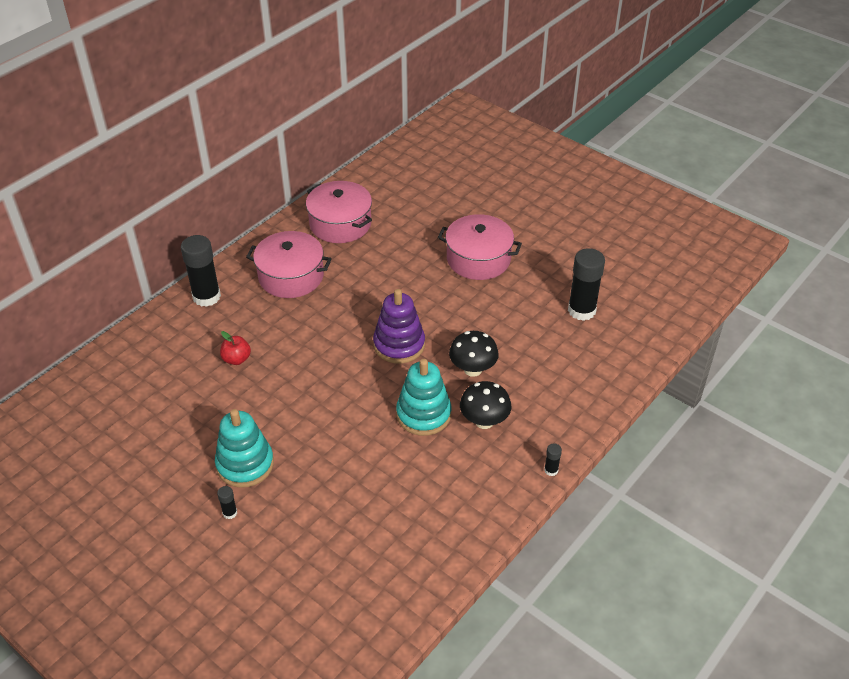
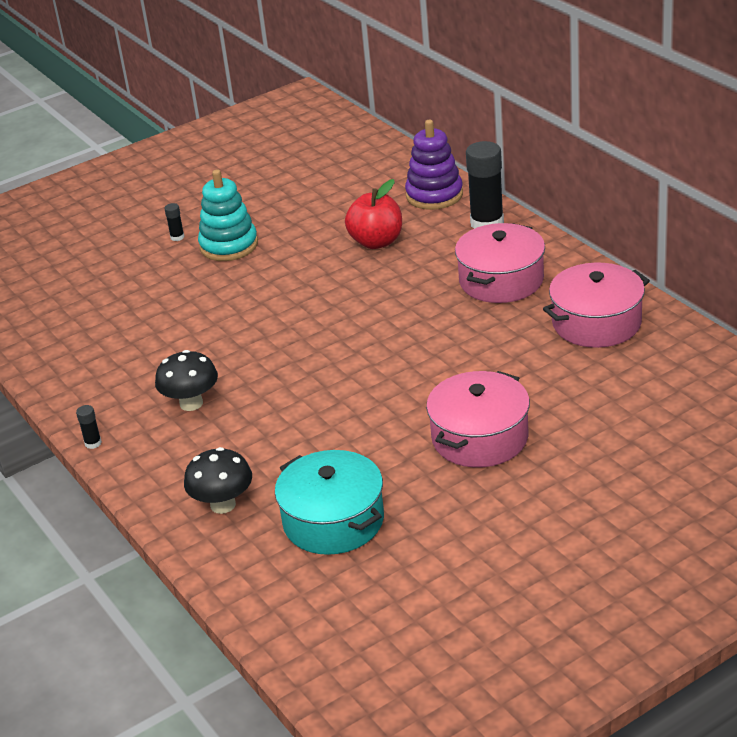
camera: 110 degrees right, 10 degrees down
(236, 359) = (376, 242): red apple -> red apple, size x1.67
(399, 345) = (344, 352): purple stacking toy -> purple stacking toy (434, 195)
(423, 414) = (227, 360): turquoise stacking toy -> none
(473, 369) = (275, 405): black mushroom -> black mushroom (223, 505)
(581, 310) = (333, 521): black glue stick -> turquoise pot

